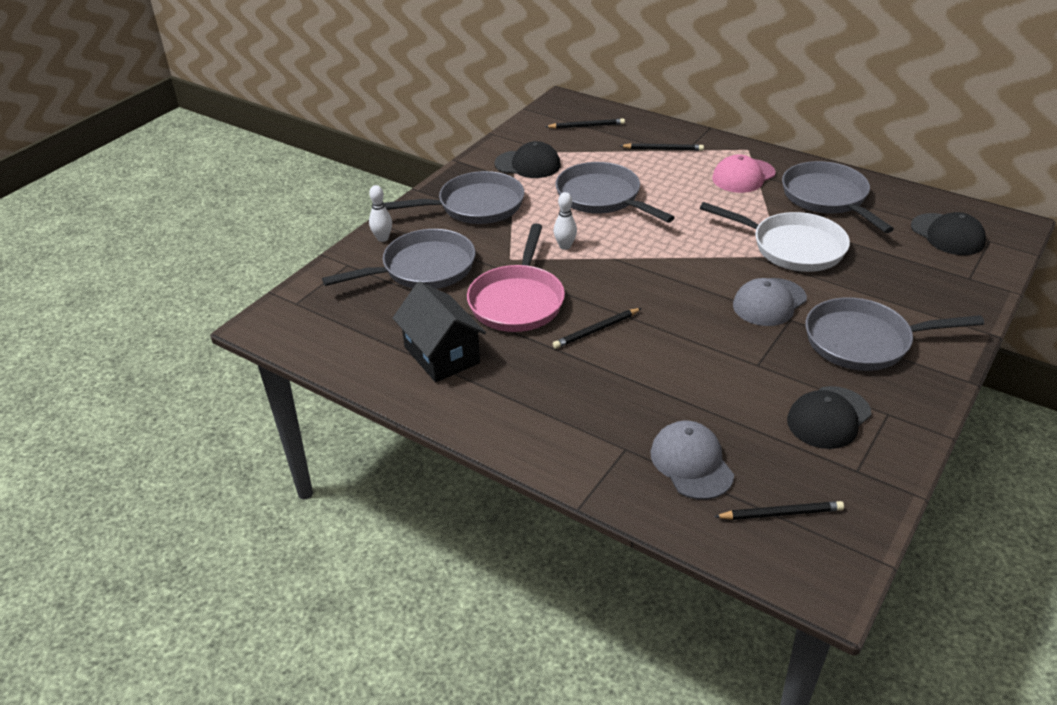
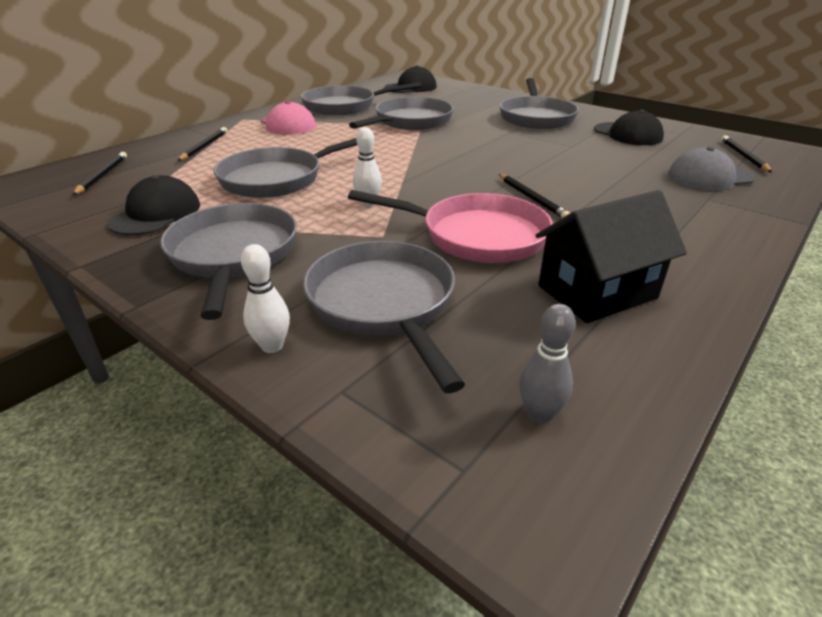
camera: 85 degrees left, 5 degrees down
(327, 325) = (539, 414): none -> grey bowling pin
(769, 302) = (487, 135): grey cap -> none
(792, 247) = (410, 122): white pan -> grey pan

